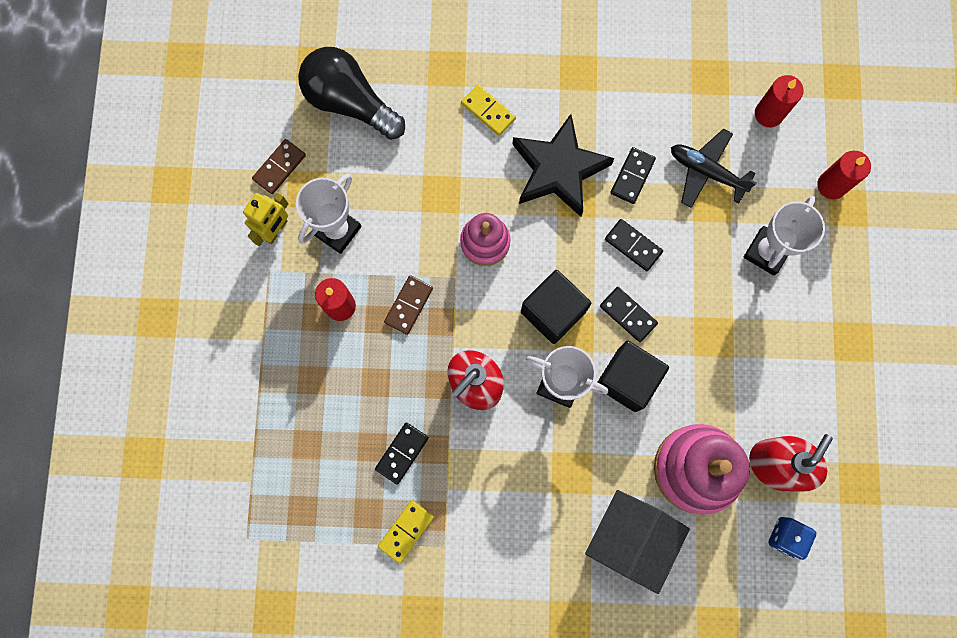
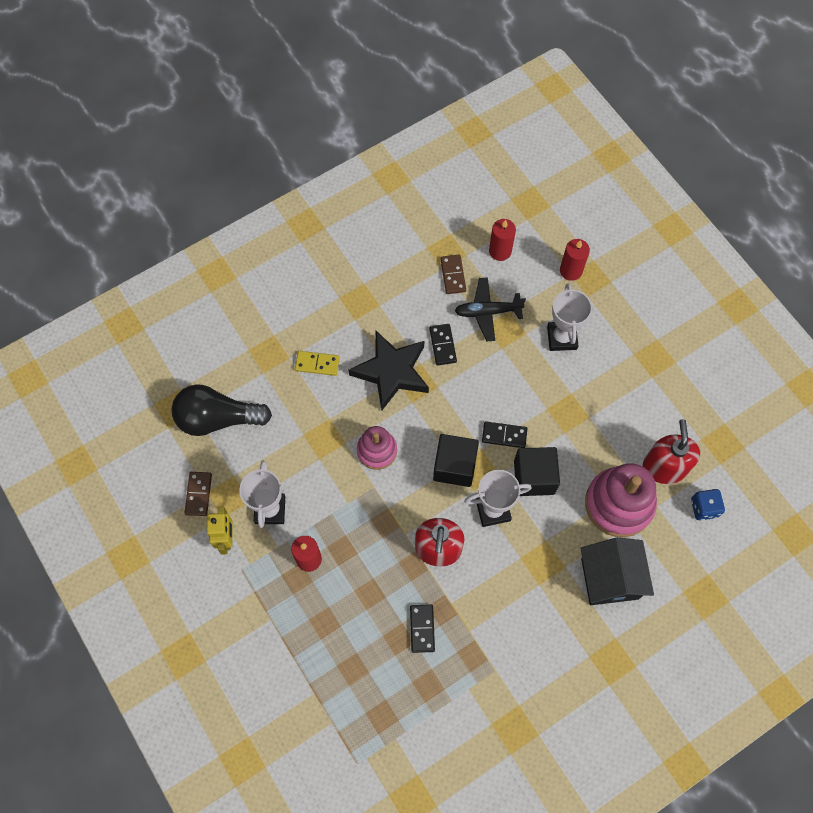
camera: 35 degrees left, 10 degrees down
(406, 531) = (462, 679): yellow domino -> none
(409, 305) = (355, 527): brown domino -> brown domino (453, 275)
(633, 245) = (475, 389): black domino -> none

